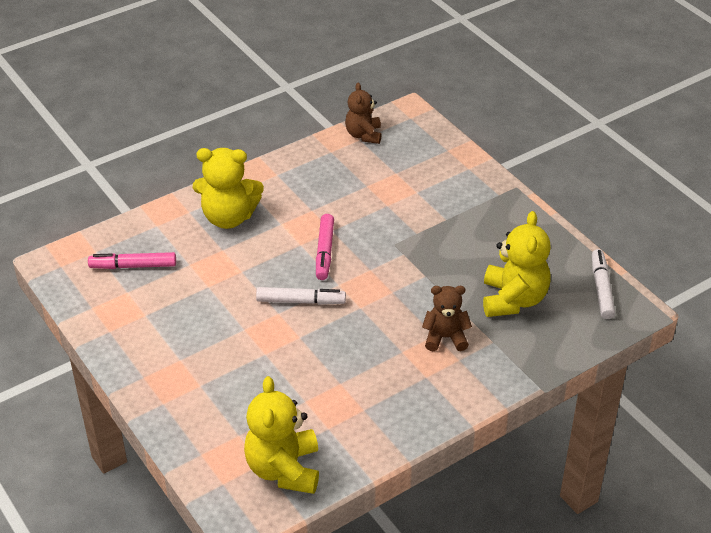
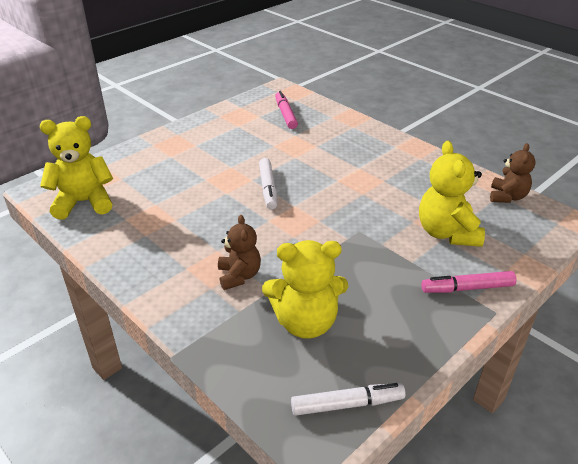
camera: 80 degrees right, 5 degrees down
(229, 217) = (354, 143): yellow teddy bear -> yellow teddy bear (447, 233)
(324, 252) = (333, 193): pink marker -> pink marker (467, 288)
(363, 135) = (507, 197): brown teddy bear -> brown teddy bear turned 120 degrees clockwise

